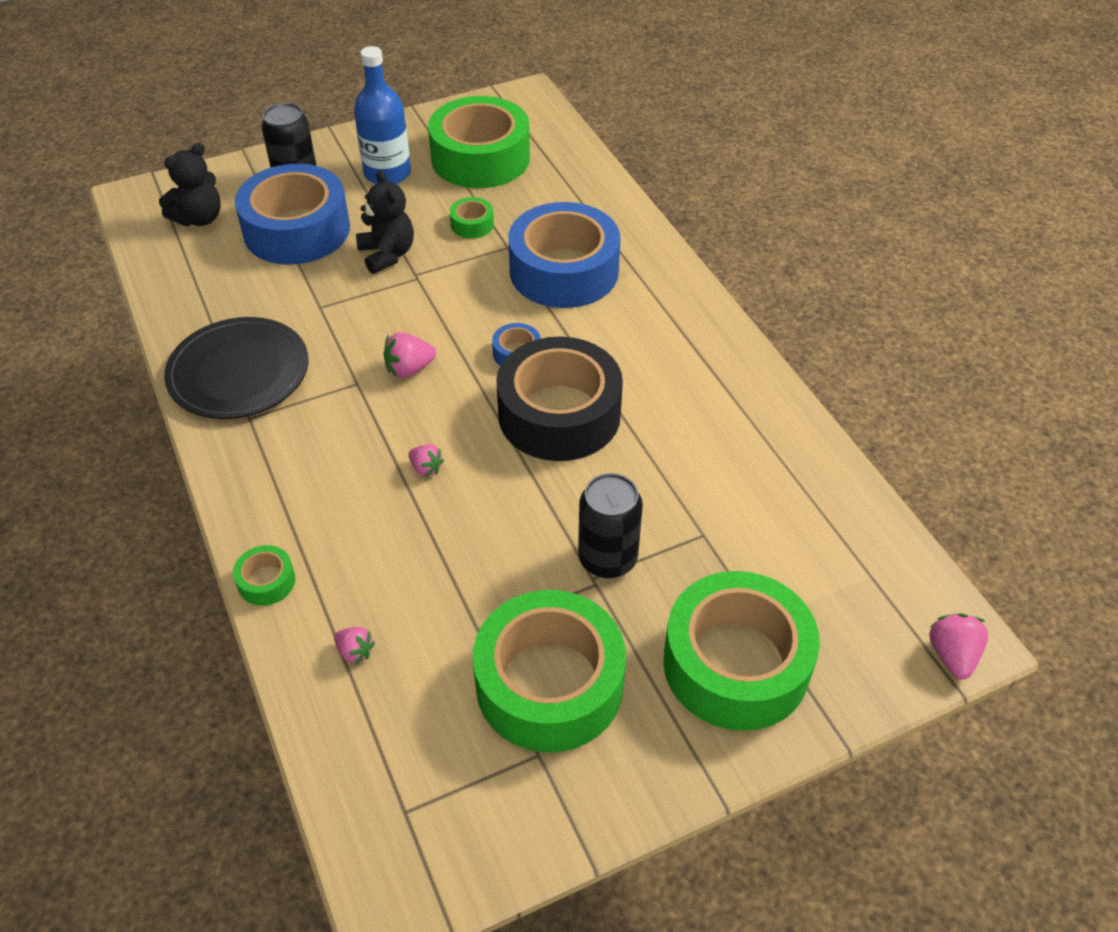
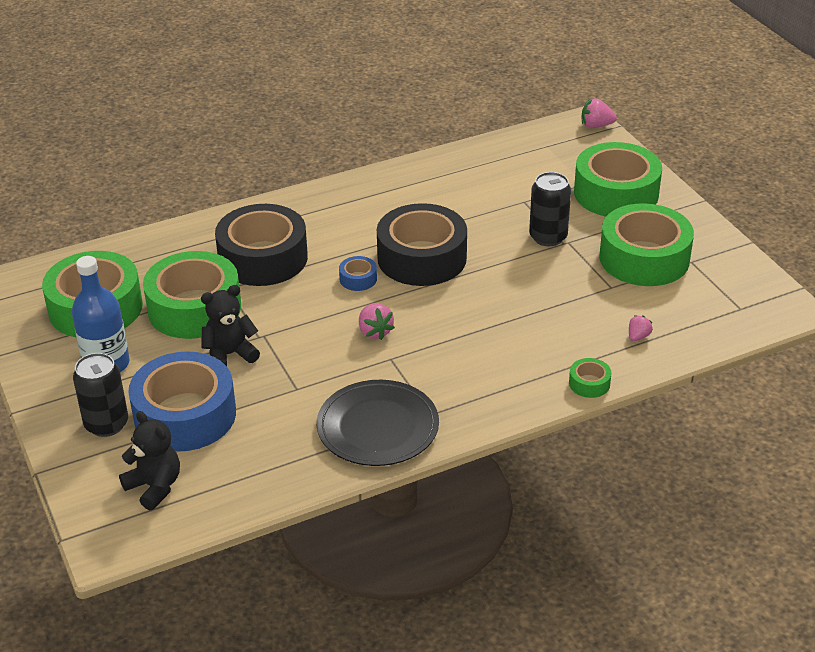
camera: 90 degrees left, 10 degrees down
(426, 468) = (477, 317): pink strawberry -> none
(472, 224) = (194, 308): green tape -> green tape, size x2.42
(564, 271) = (263, 258): blue tape -> black tape

